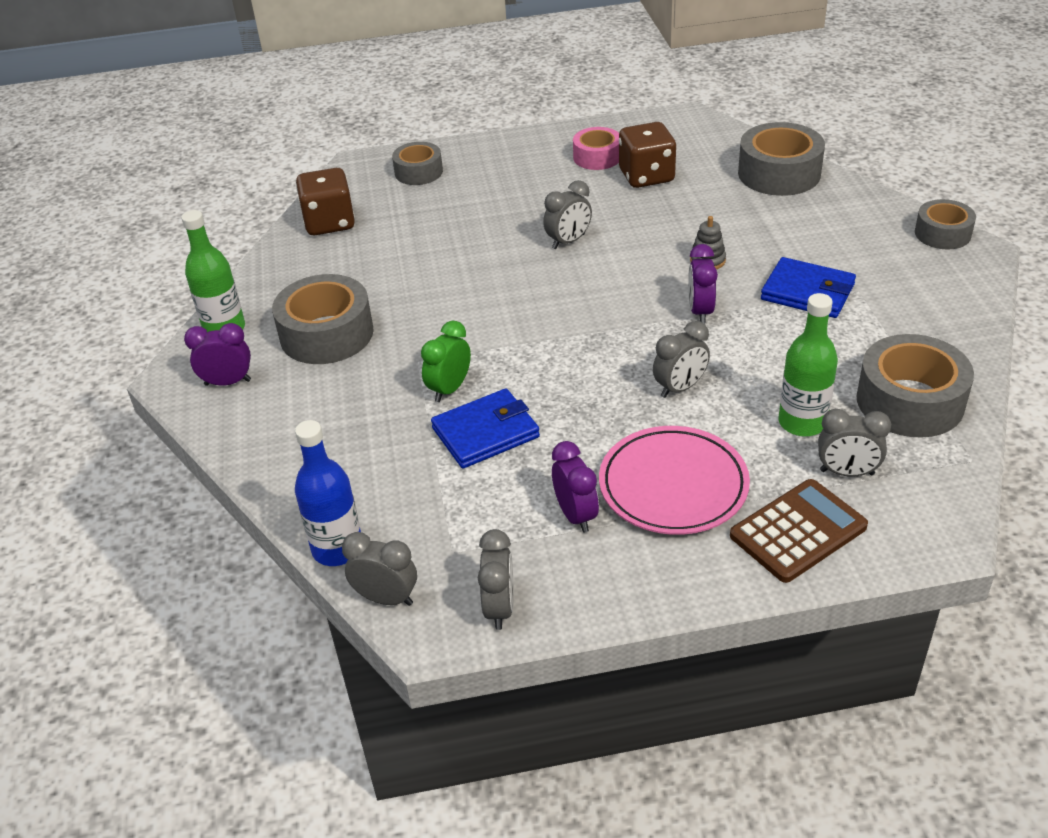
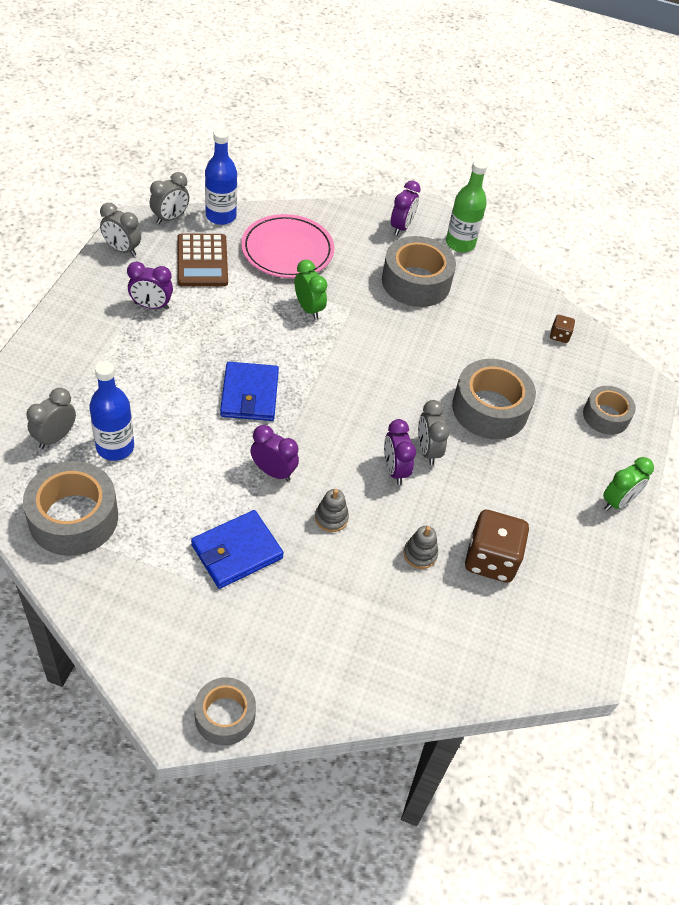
camera: 110 degrees right, 10 degrees up
(329, 223) = (559, 336): brown dice -> brown dice, size x0.47
(485, 432) = (254, 305): blue wallet -> blue wallet (249, 394)
(515, 143) = (617, 502): none -> green clock
(597, 157) = (550, 545): pink tape -> none
(612, 249) = (394, 470): none -> purple clock
(673, 485) = (130, 356): pink plate -> pink plate (287, 250)
(680, 388) = (206, 410): grey clock -> none
(685, 207) = (420, 554): none -> grey stacking toy
(779, 173) = (421, 664): grey tape -> grey tape (490, 409)
(798, 531) = (41, 384): brown calculator -> brown calculator (202, 261)
(802, 422) = (115, 447): green bottle -> blue bottle

